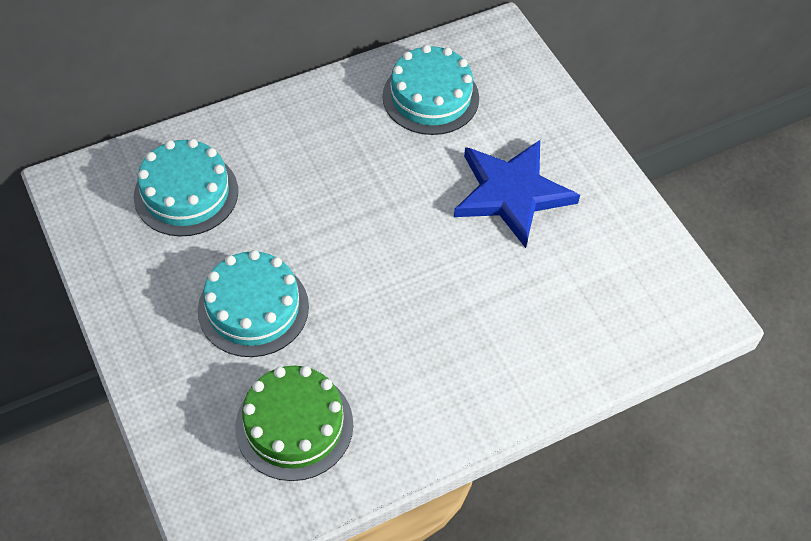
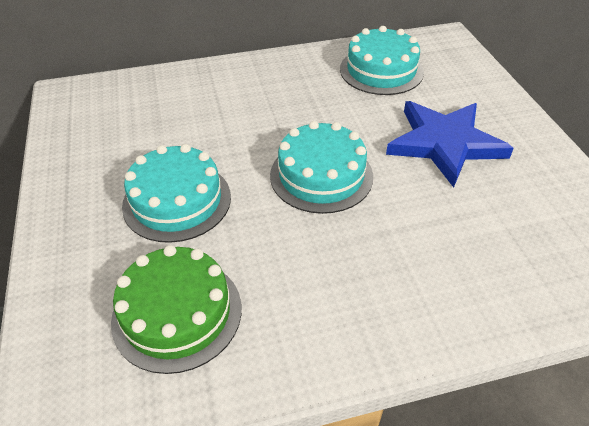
camera: 15 degrees right, 10 degrees down
(186, 193) = (154, 110): turquoise cake -> turquoise cake (321, 175)

